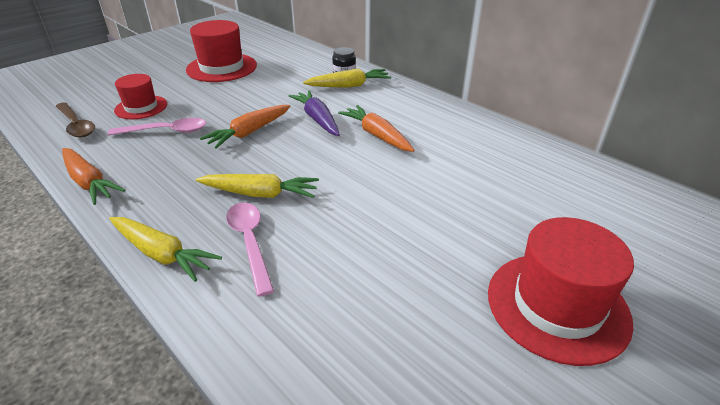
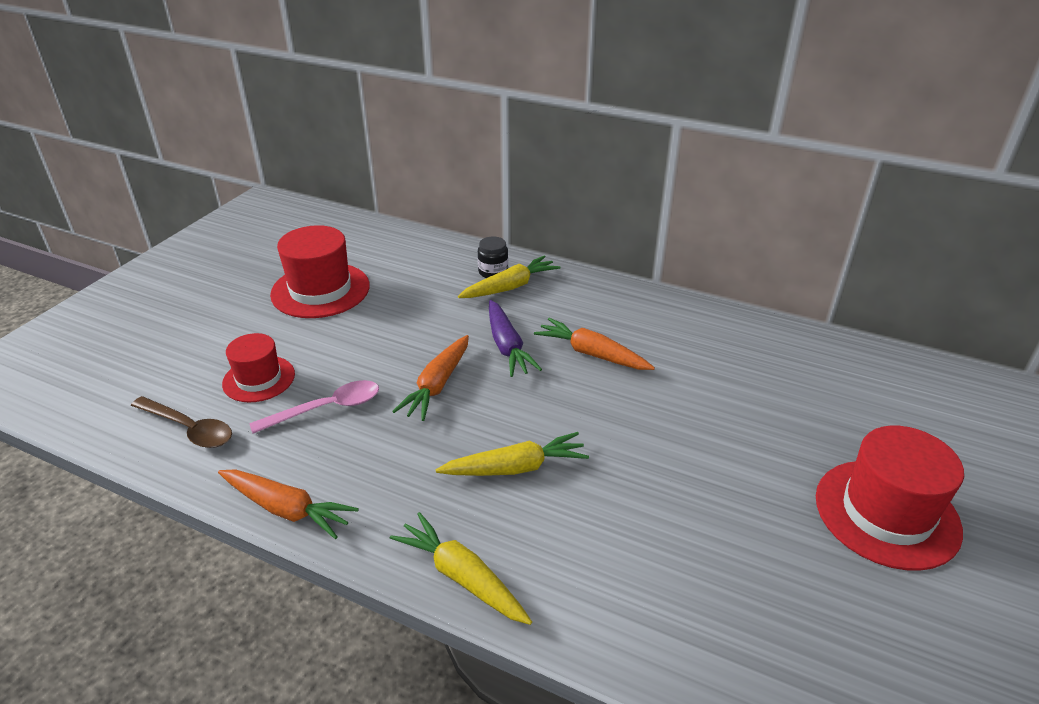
camera: 20 degrees left, 0 degrees up
(162, 254) = (462, 577): yellow carrot -> yellow carrot turned 150 degrees counterclockwise
(250, 242) = (551, 533): pink spoon -> none
(317, 119) = (507, 346): purple carrot -> purple carrot turned 150 degrees counterclockwise

